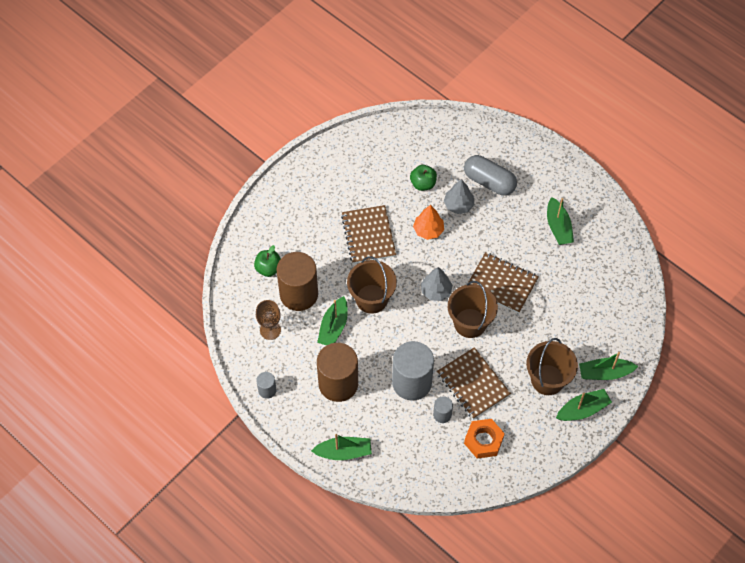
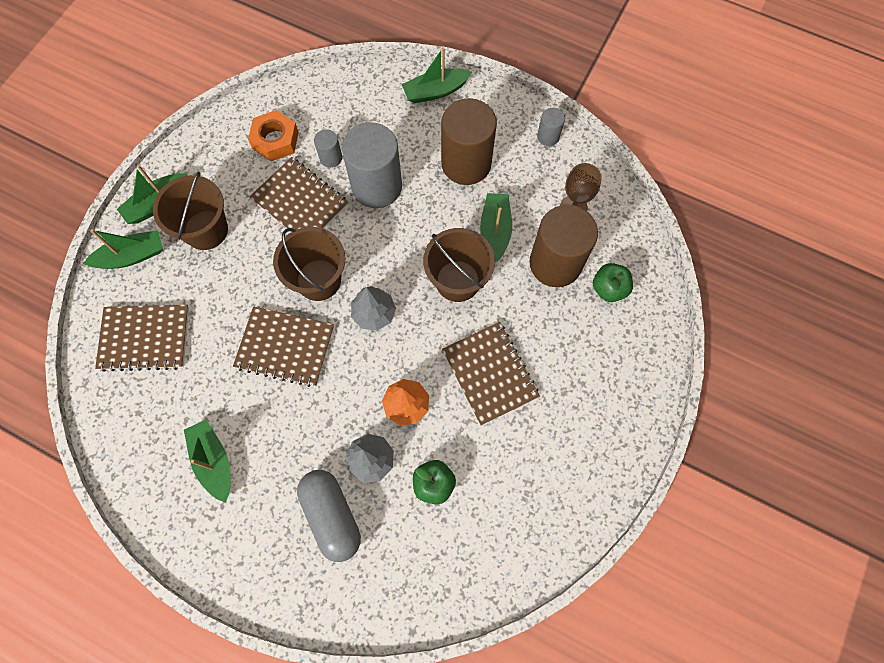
camera: 165 degrees right, 10 degrees up
(489, 182) = (331, 515): grey capsule -> grey capsule turned 45 degrees clockwise
(598, 312) = (145, 338): none -> brown notebook

